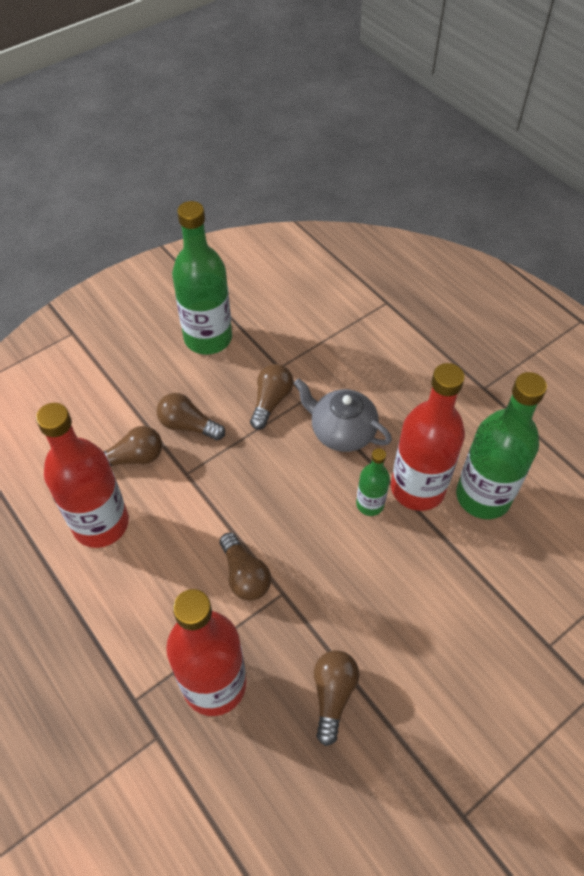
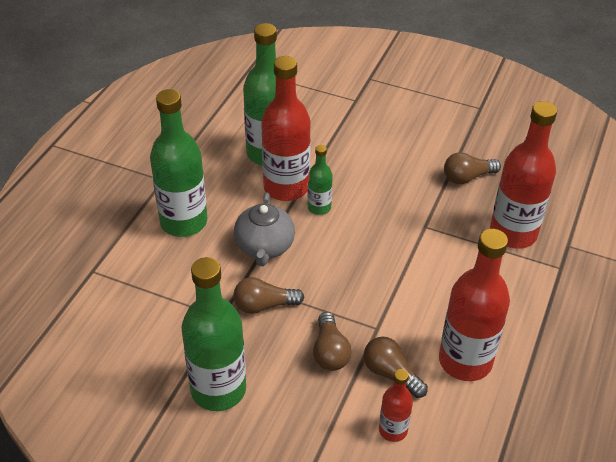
camera: 120 degrees left, 10 degrees down
(84, 431) = (393, 430): none -> red bottle
(244, 575) = (430, 251): brown light bulb -> none
(412, 383) = (183, 222): none -> green bottle

